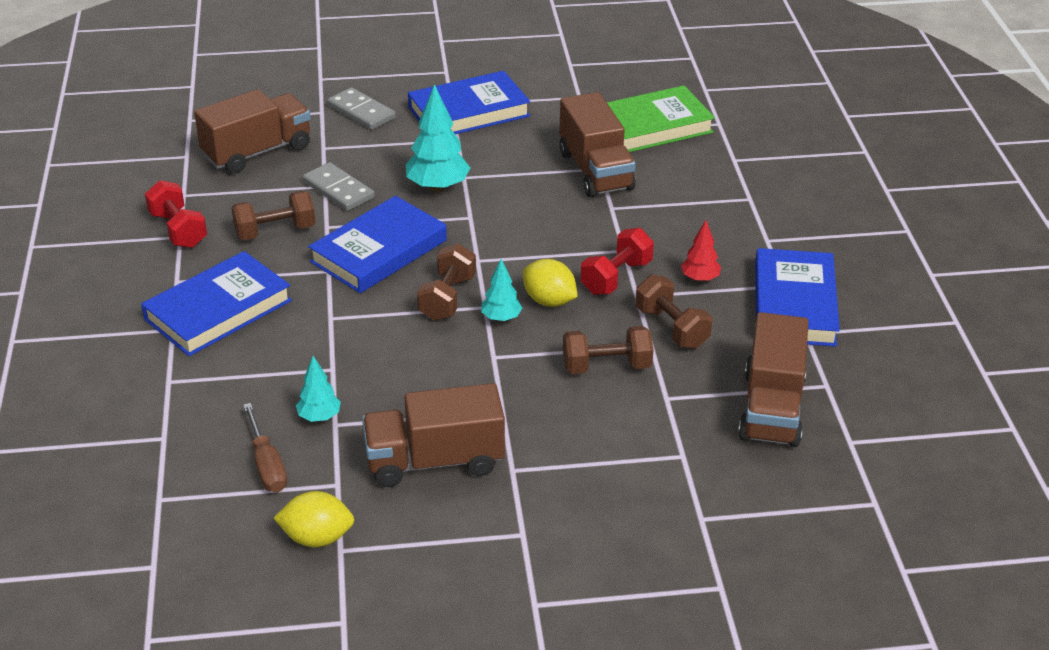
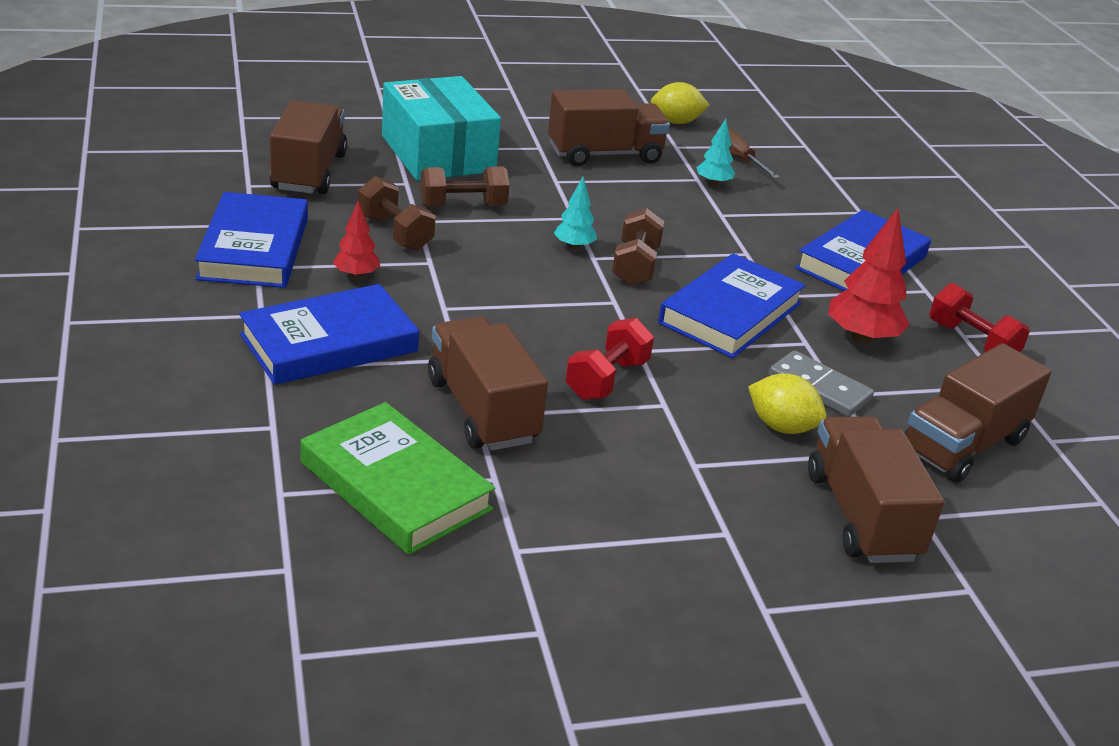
camera: 170 degrees right, 5 degrees down
(275, 231) = (861, 338): brown dumbbell -> red tree
(361, 112) = (861, 516): grey domino -> brown truck
(438, 187) = (693, 390): turquoise tree -> none
(469, 112) = (694, 516): blue book -> blue book (329, 343)
(549, 301) = (526, 260): yellow lemon -> yellow lemon (781, 427)
(616, 277) = (453, 279): red dumbbell -> red dumbbell (606, 379)
(634, 449) = (438, 153): none -> turquoise box
(651, 127) = (395, 486): green book -> green book turned 75 degrees clockwise

